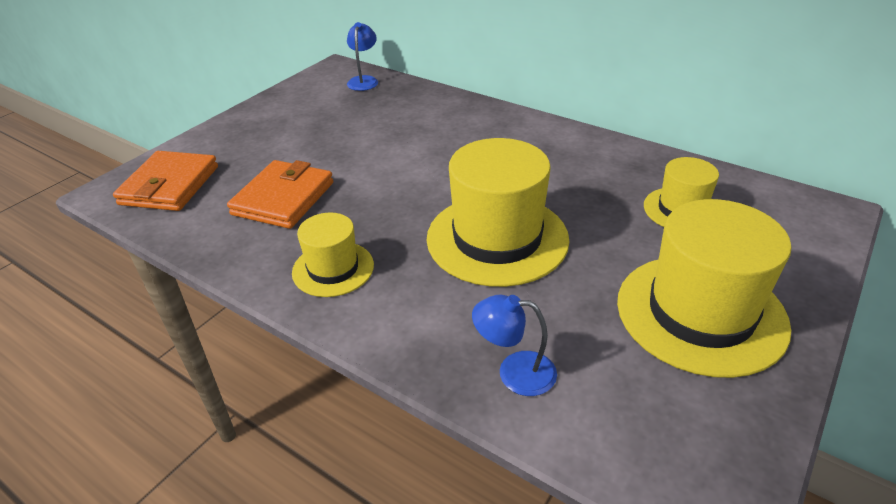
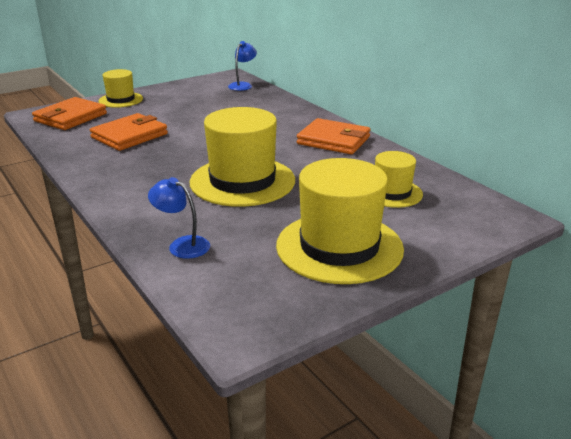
camera: 20 degrees right, 10 degrees down
(333, 269) = (125, 174): yellow hat -> yellow hat (121, 100)
(547, 144) = (333, 140): none -> orange wallet

